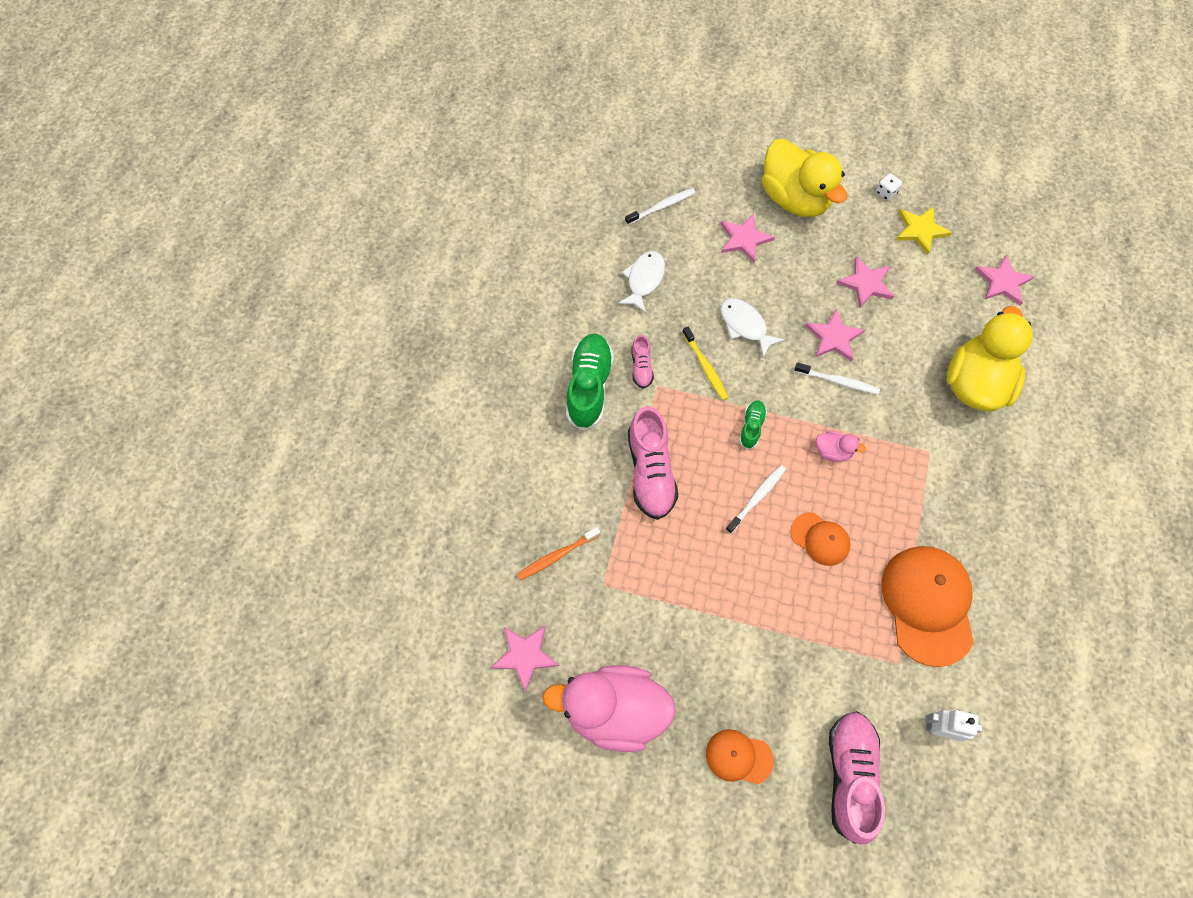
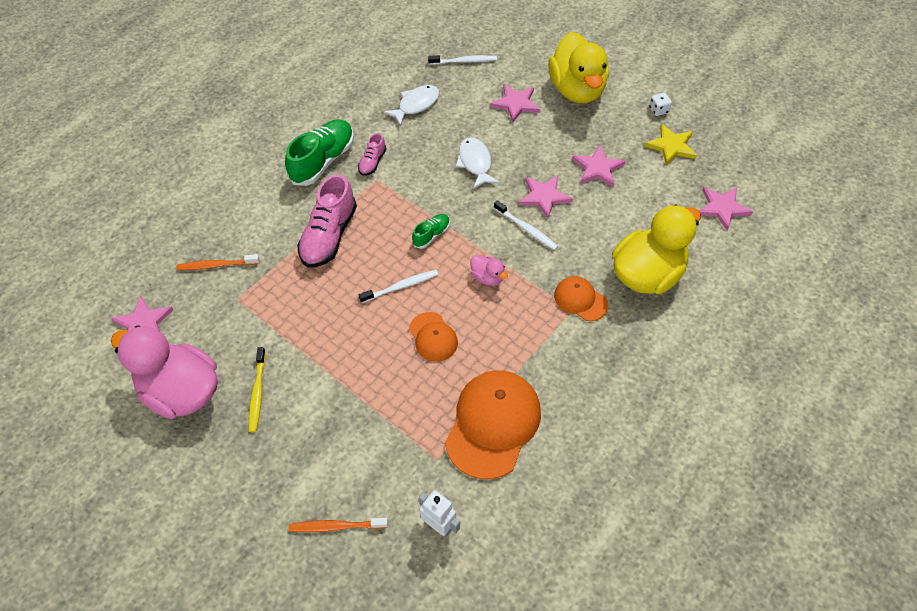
camera: 25 degrees right, 10 degrees down
(705, 367) = (423, 180): yellow toothbrush -> yellow toothbrush (257, 393)
(738, 757) = (254, 469): orange cap -> orange cap (580, 300)
(850, 775) = (336, 526): pink shoe -> orange toothbrush

